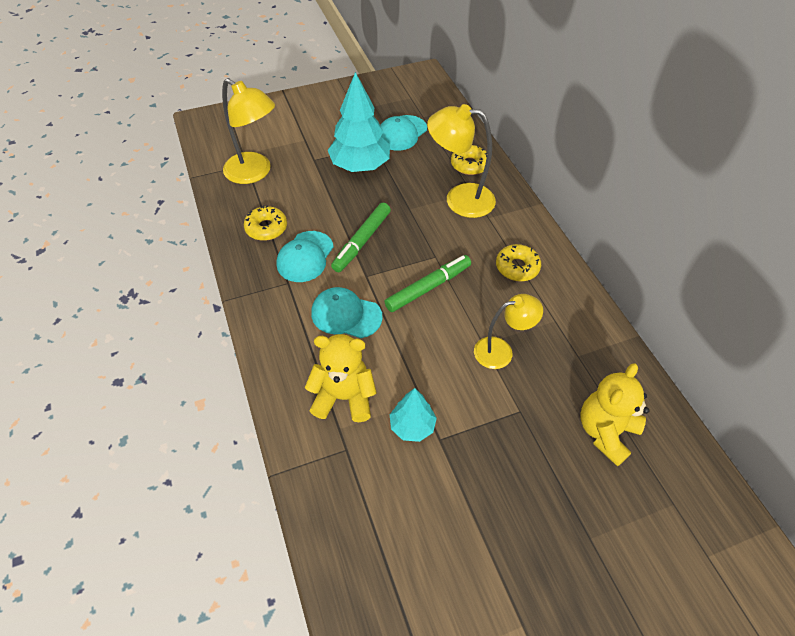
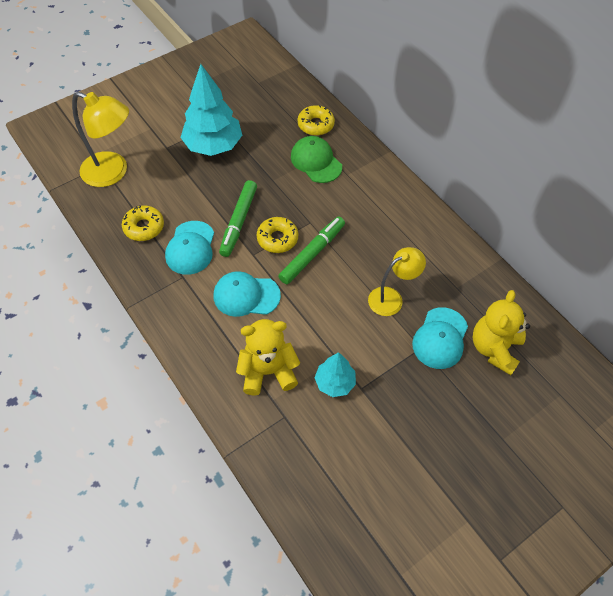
camera: 15 degrees left, 5 degrees up
(401, 133) = (243, 104): turquoise cap -> turquoise cap (440, 338)
(459, 199) = (316, 161): yellow lamp -> green cap
(517, 267) = (385, 217): yellow donut -> yellow donut (277, 239)

